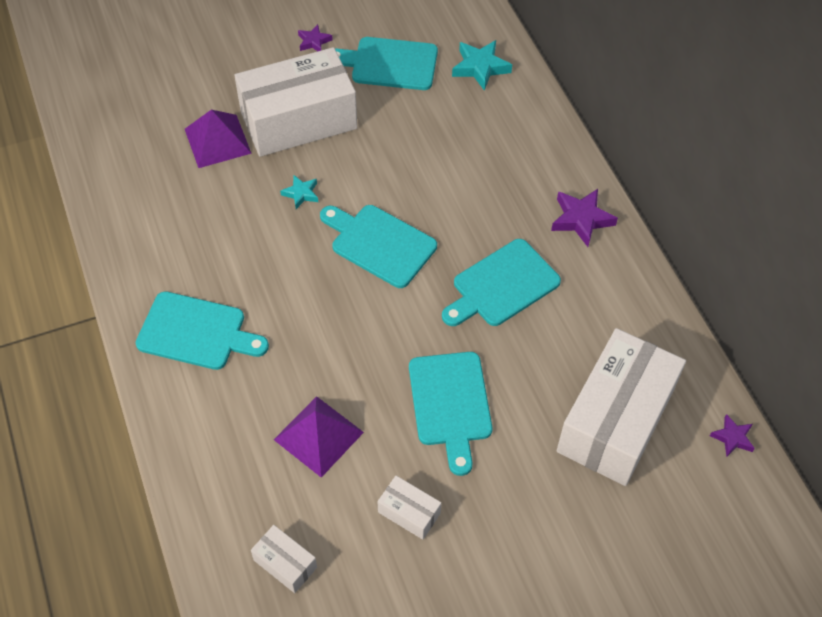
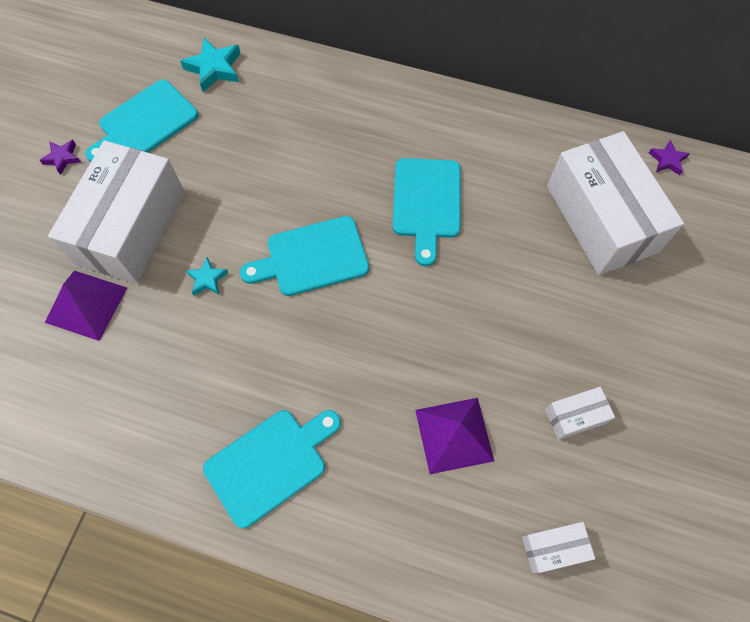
camera: 50 degrees left, 10 degrees up
(450, 404) = (501, 316): turquoise cutting board -> none
(581, 219) = (415, 111): purple star -> none

